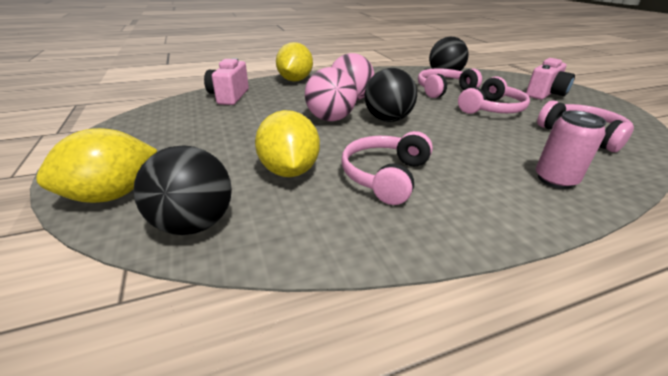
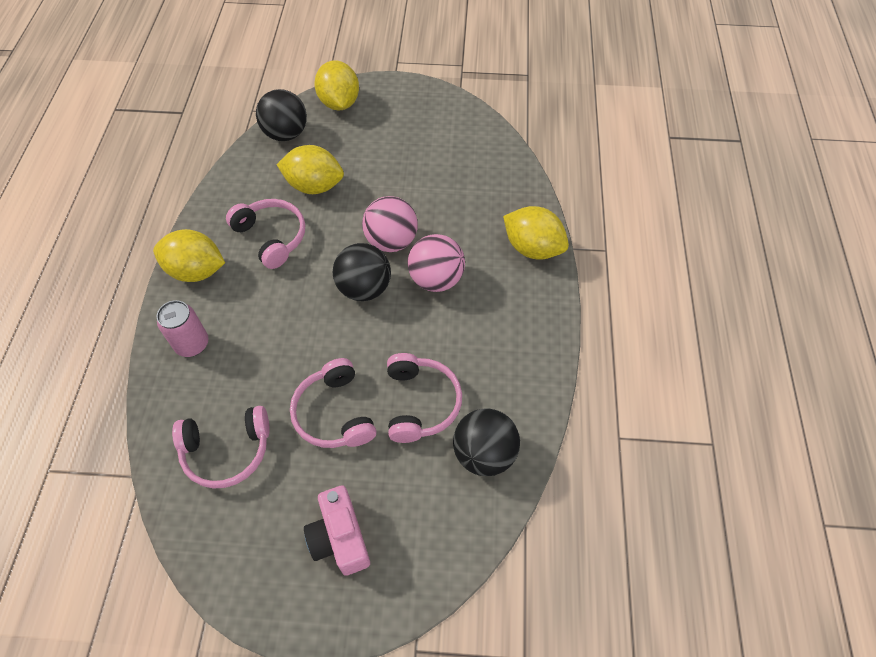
camera: 115 degrees right, 25 degrees up
(229, 96) = (495, 176): pink camera -> none
(488, 212) = (196, 271): none -> yellow lemon

